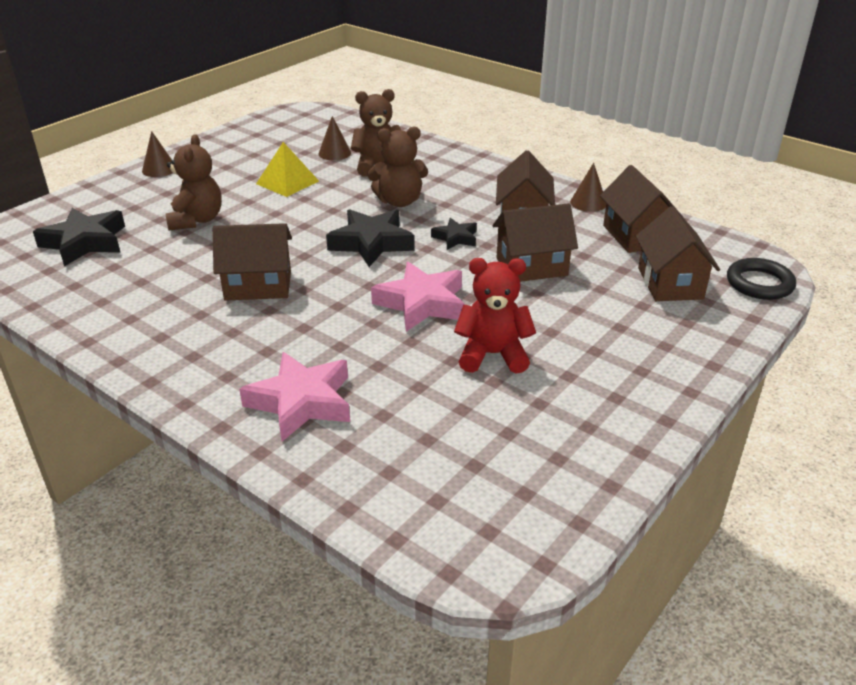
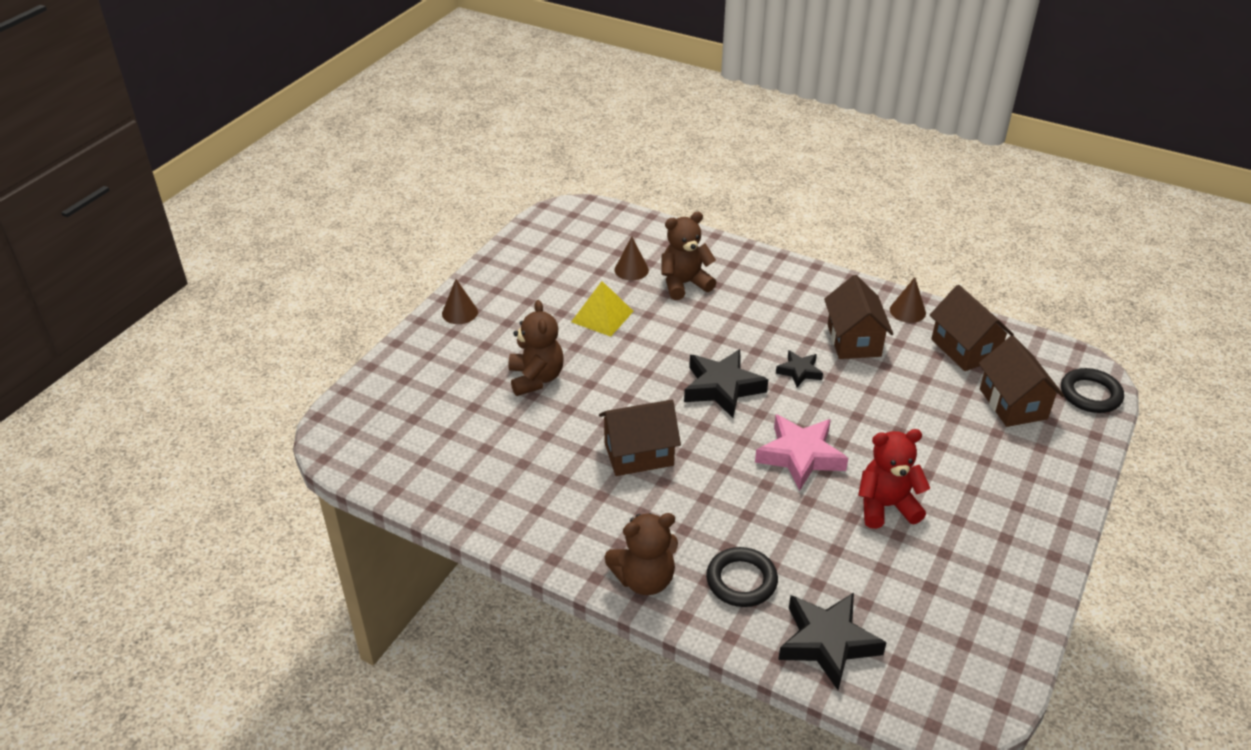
camera: 10 degrees left, 5 degrees up
(84, 242) = (438, 421): black star -> black star (827, 643)
(301, 402) = (741, 581): pink star -> black ring
(399, 201) = (726, 330): brown teddy bear -> brown teddy bear (644, 579)
(531, 267) = (883, 399): brown house -> none

